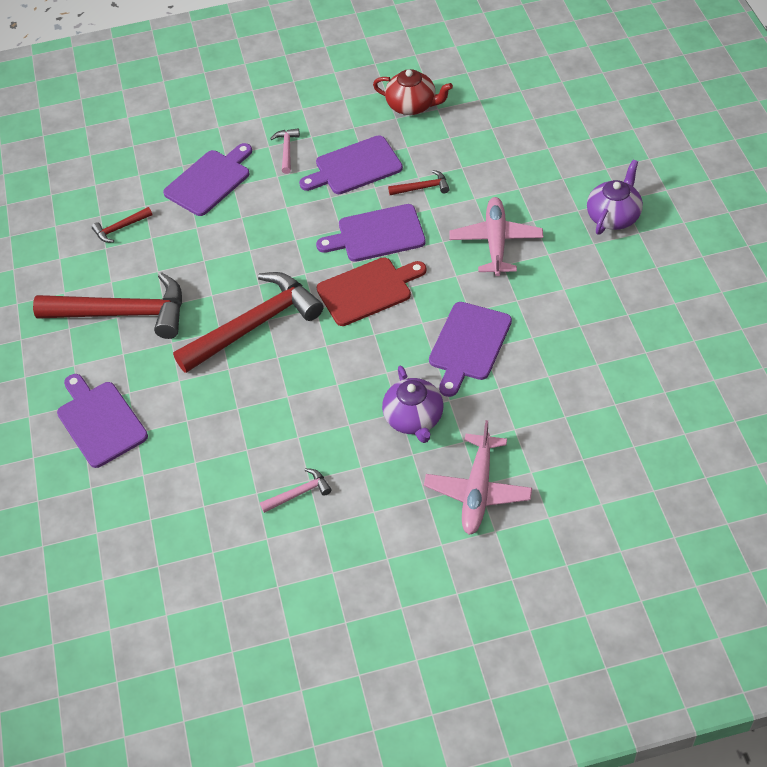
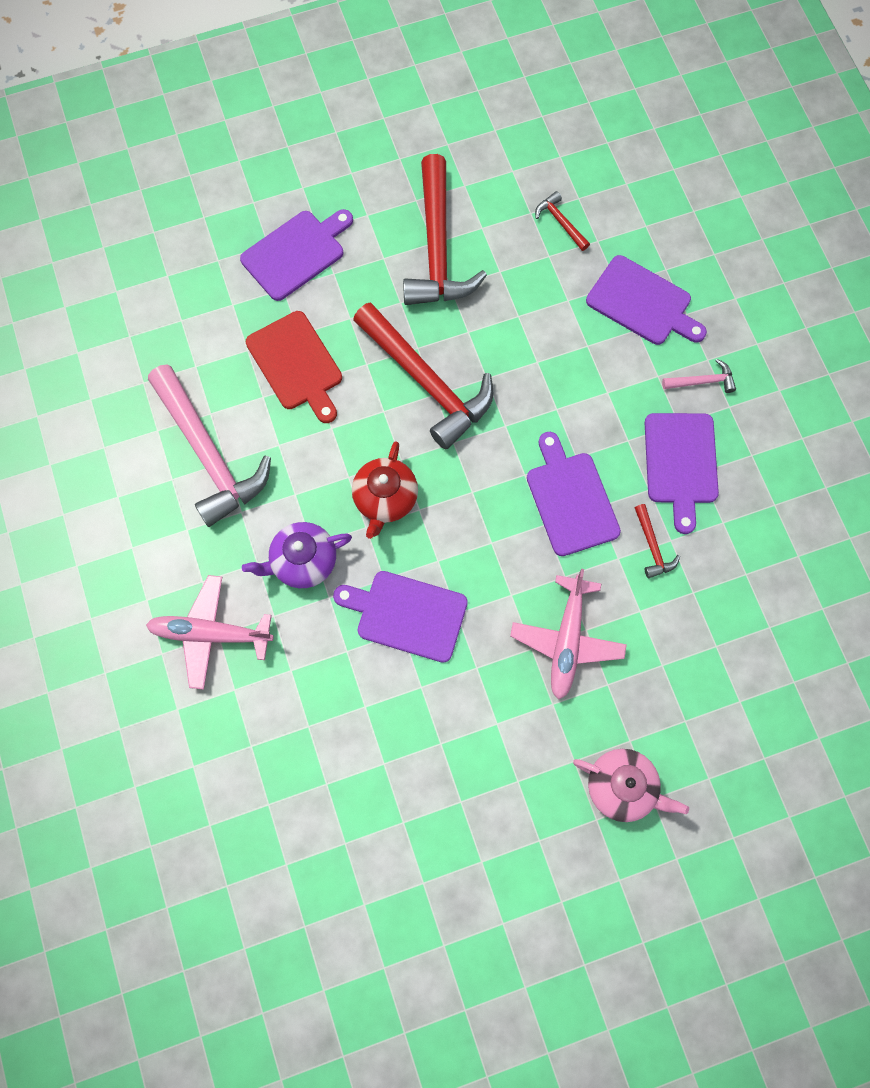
camera: 80 degrees right, 20 degrees up
(299, 493) = (209, 454): pink hammer -> pink hammer, size x2.36
(355, 167) = (681, 463): purple cutting board -> purple cutting board turned 150 degrees counterclockwise
(368, 290) = (483, 497): red cutting board -> red cutting board (296, 364)
(412, 105) = (800, 523): red teapot -> red teapot (385, 499)
(496, 242) = (567, 640): pink plane -> pink plane turned 105 degrees clockwise
(613, 216) = (622, 787): purple teapot -> pink teapot

